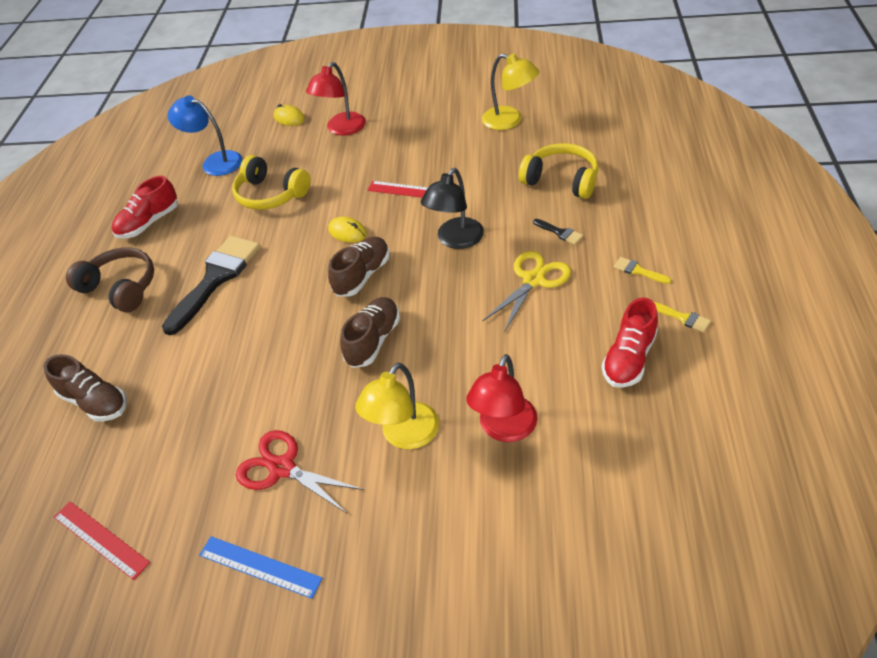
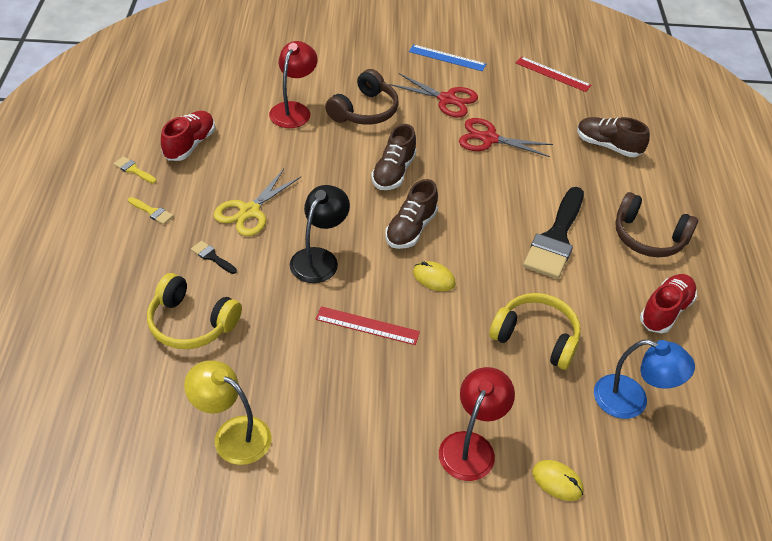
camera: 170 degrees right, 0 degrees up
(244, 400) = (489, 139): none -> red scissors
(404, 435) = (364, 111): yellow lamp -> brown headphones

